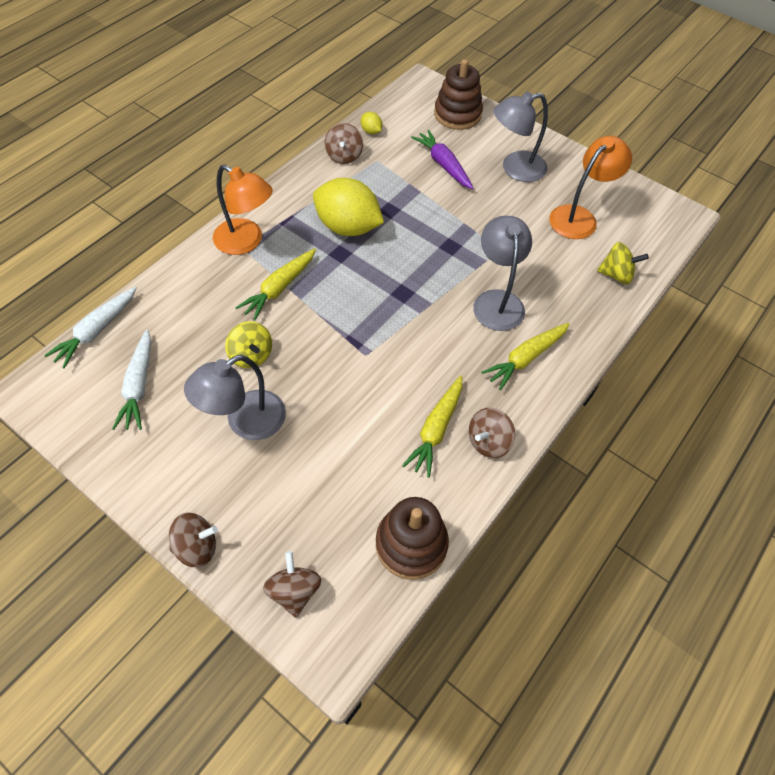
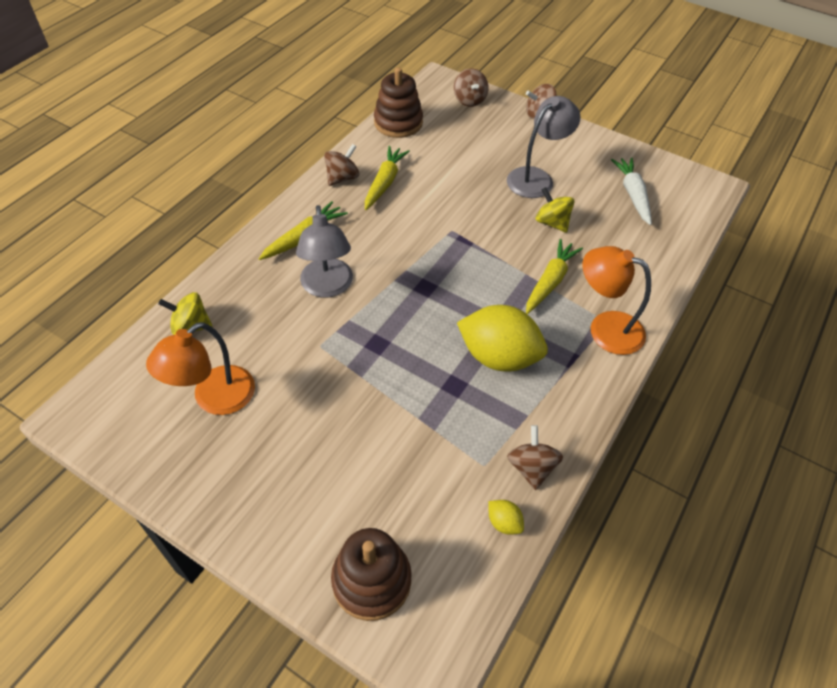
camera: 175 degrees right, 5 degrees down
(96, 331) = (696, 231): white carrot -> none
(443, 165) = (390, 467): purple carrot -> none
(515, 169) = (288, 471): grey lamp -> none

